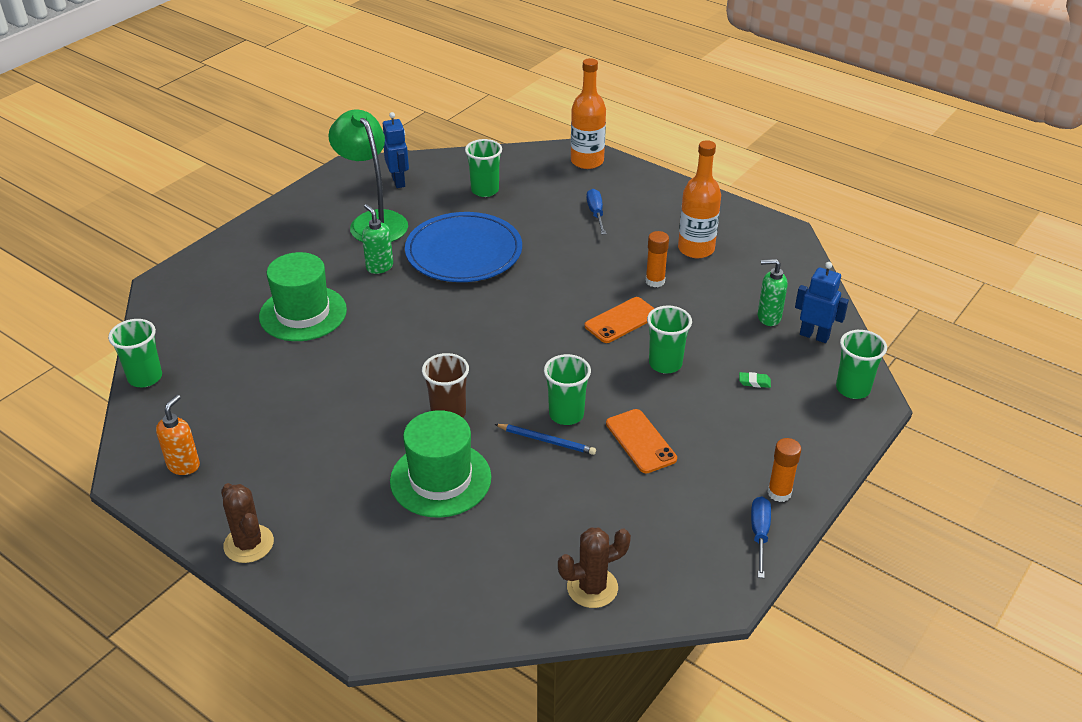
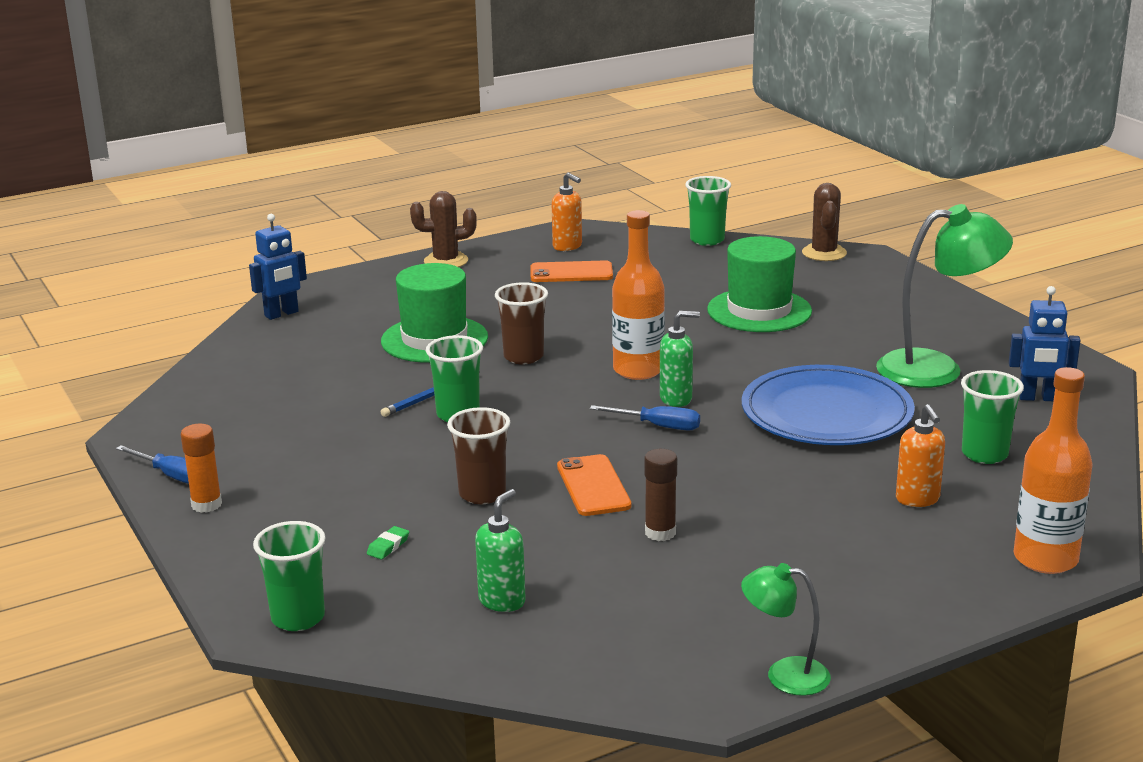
camera: 115 degrees right, 15 degrees down
(379, 267) = (825, 359): green soap dispenser -> green soap dispenser (676, 399)
(553, 204) = (917, 499): none -> orange soap dispenser
(592, 587) = (225, 380): brown cactus -> brown cactus (824, 253)
(596, 213) = (871, 528): blue screwdriver -> blue screwdriver (658, 426)
(640, 441) = (372, 446): orange phone -> orange phone (571, 273)
(655, 281) = (660, 533): orange glue stick -> brown glue stick
(665, 364) = (482, 494): green cup -> brown cup
(696, 249) = (717, 590): orange bottle -> orange bottle (638, 370)
(748, 215) = (784, 675): none -> green lamp
(814, 336) = (429, 627): blue robot -> blue robot (281, 314)

